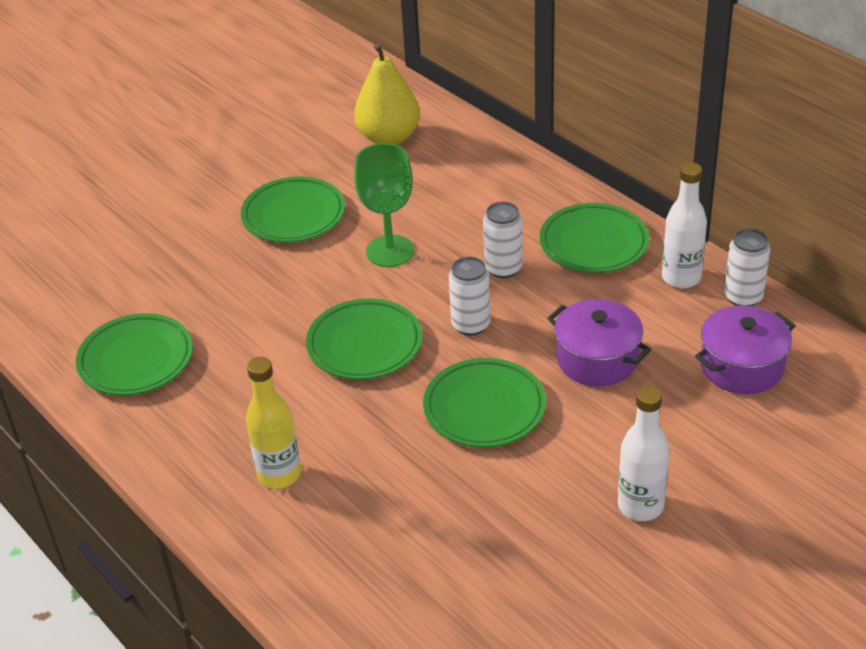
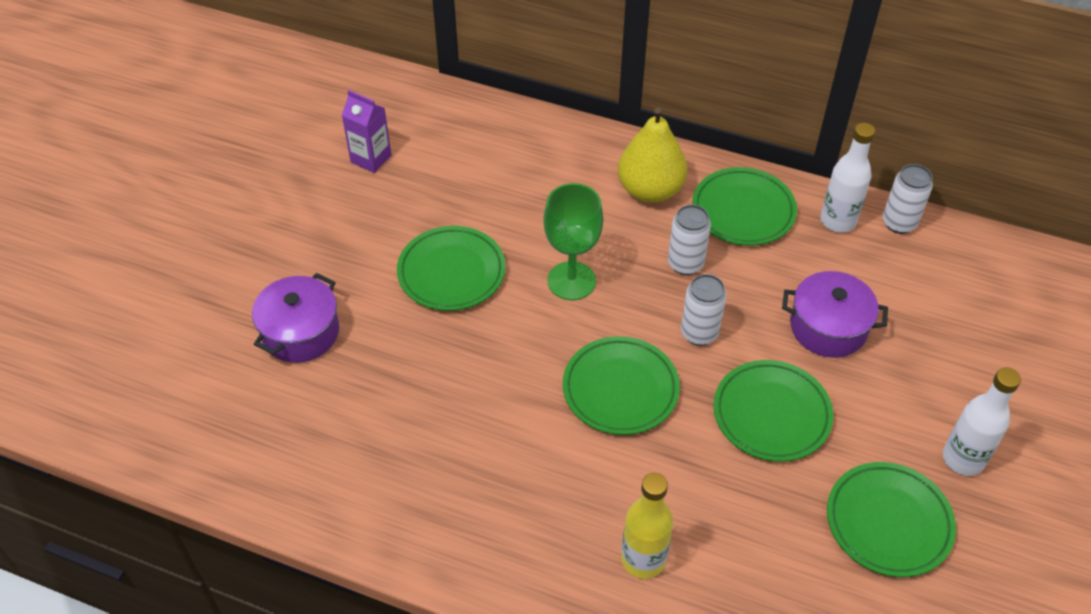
camera: 30 degrees left, 10 degrees up
(136, 360) = (413, 491): green plate -> green plate (888, 522)
(295, 114) = (371, 158): none -> purple carton
(389, 137) = (481, 157): yellow pear -> yellow pear (650, 190)
(742, 366) = (944, 291): purple pot -> purple pot (300, 332)

